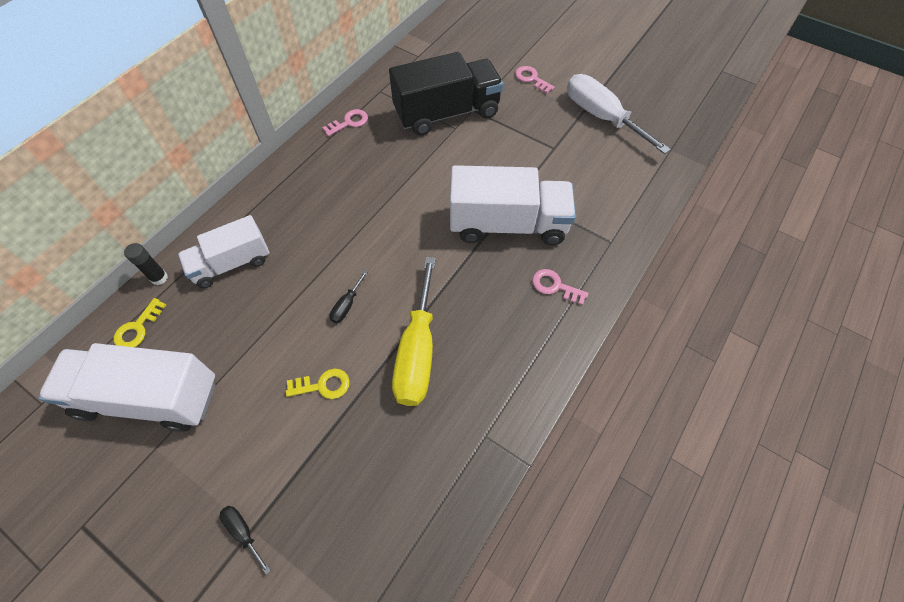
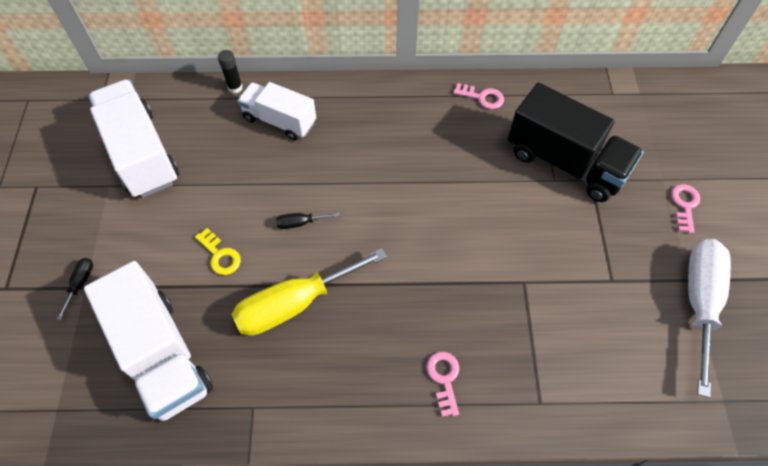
camera: 55 degrees right, 0 degrees up
(138, 328) = (188, 107): yellow key -> none
(508, 224) = (481, 295): white truck -> white truck (161, 355)

